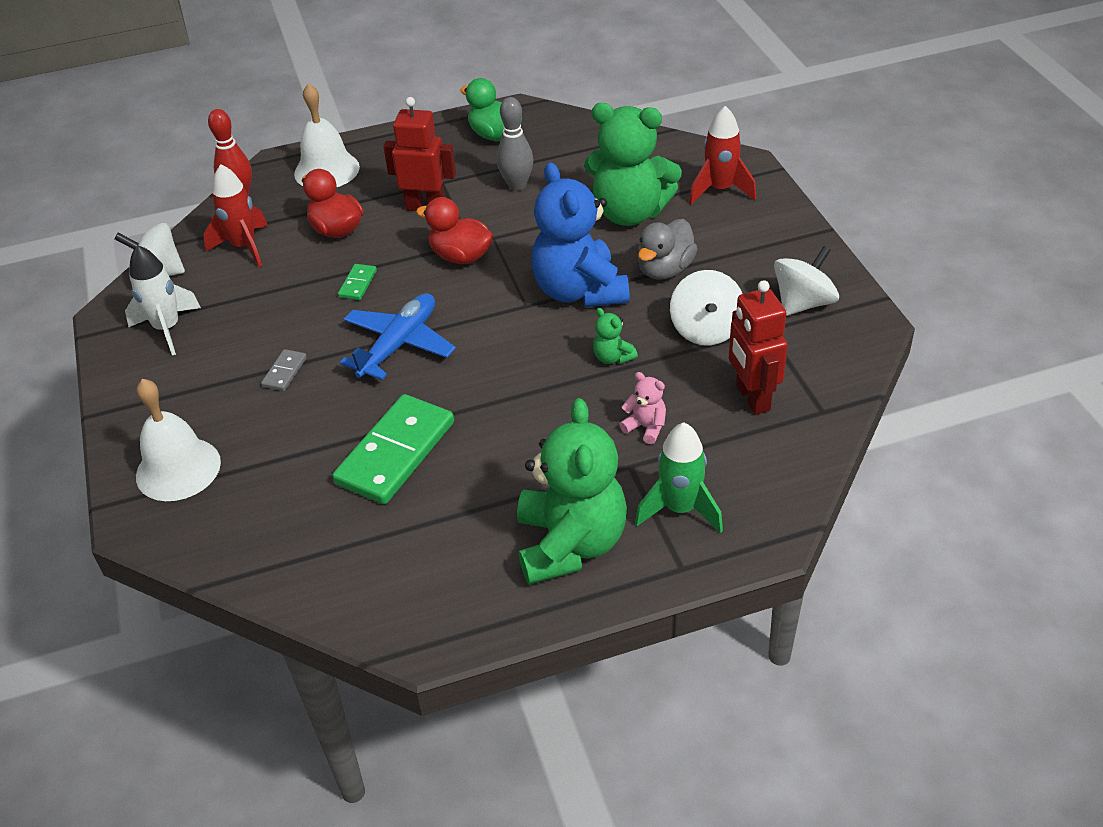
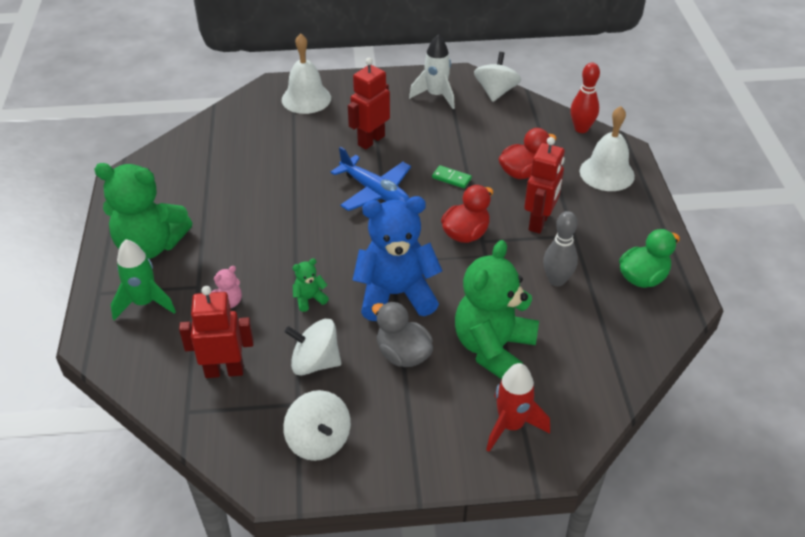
camera: 100 degrees right, 0 degrees up
(244, 247) = (515, 129): red rocket -> none
(284, 372) = (371, 140): grey domino -> red robot
(395, 453) = (272, 181): green domino -> none

